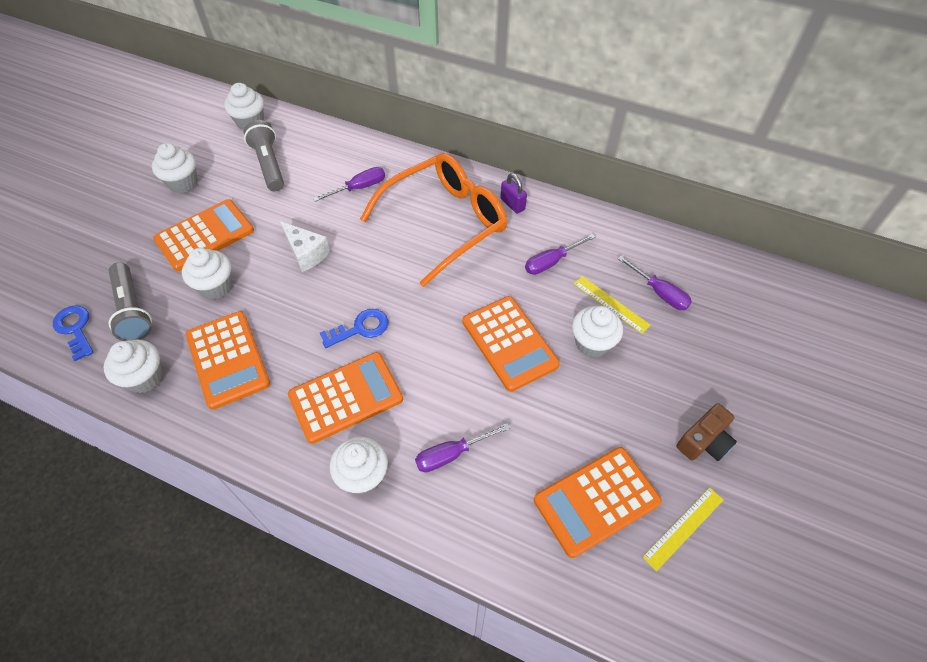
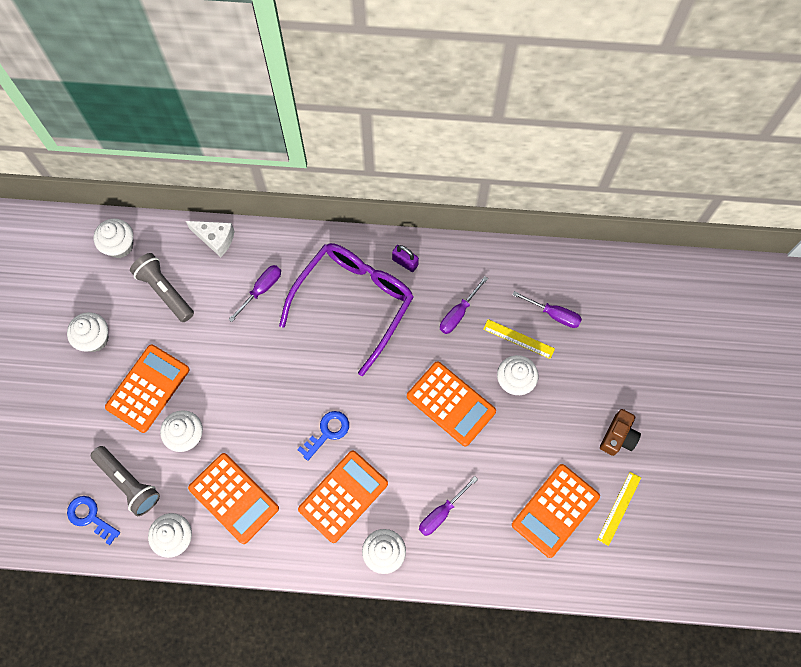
camera: 20 degrees left, 15 degrees up
(306, 253) = (248, 376): white cheese -> white cheese (215, 239)
(445, 222) = (354, 302): orange glasses -> purple glasses

